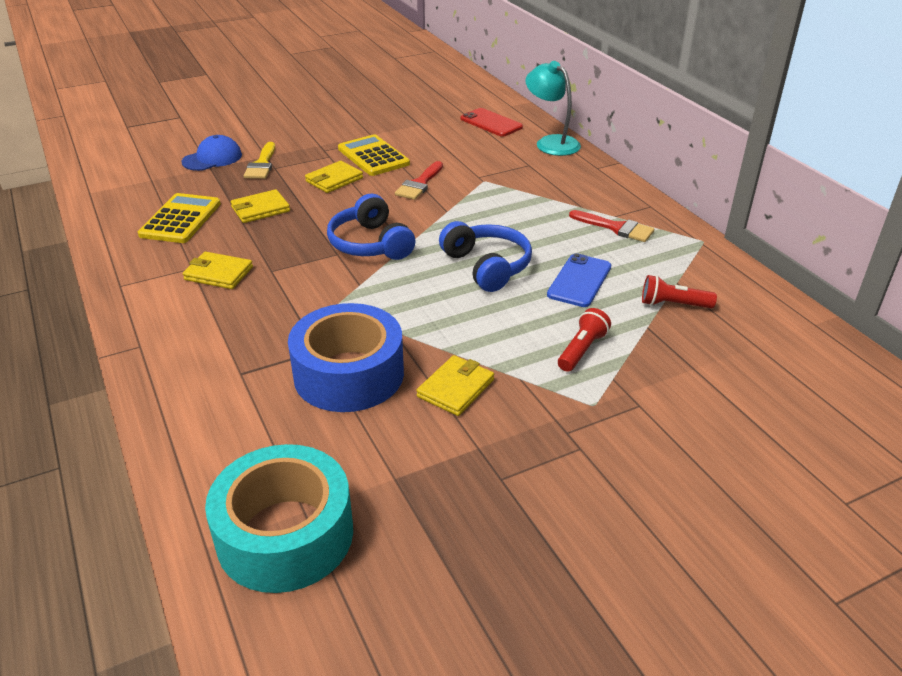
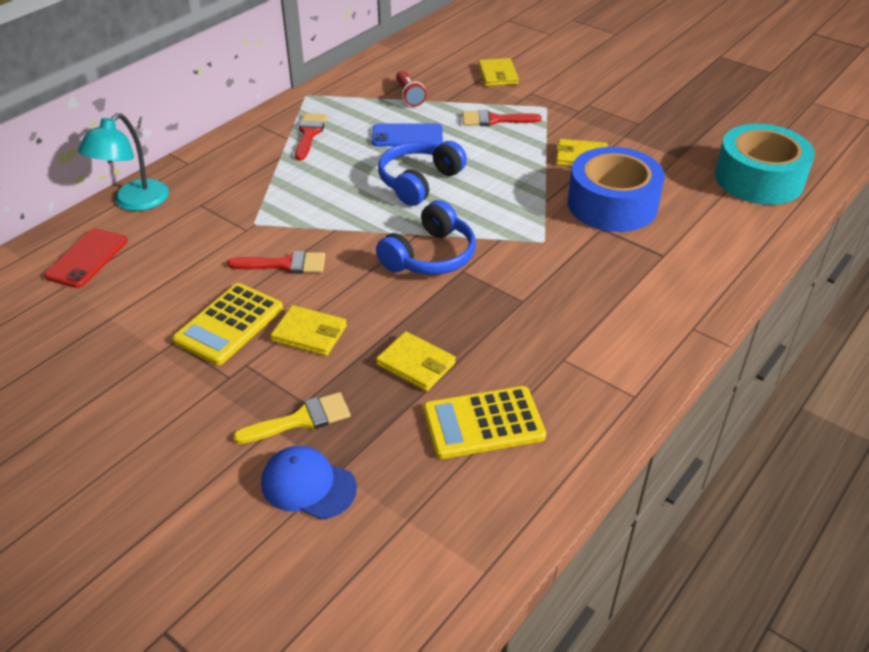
camera: 115 degrees left, 5 degrees up
(218, 273) = (556, 334): yellow wallet -> yellow wallet (498, 75)
(582, 350) = (494, 120): red flashlight -> red brush

